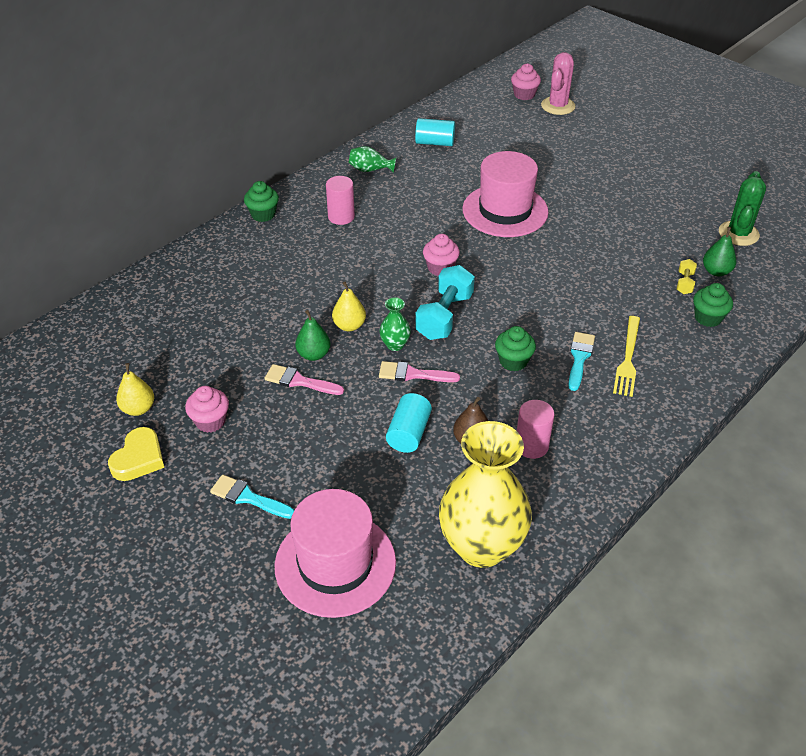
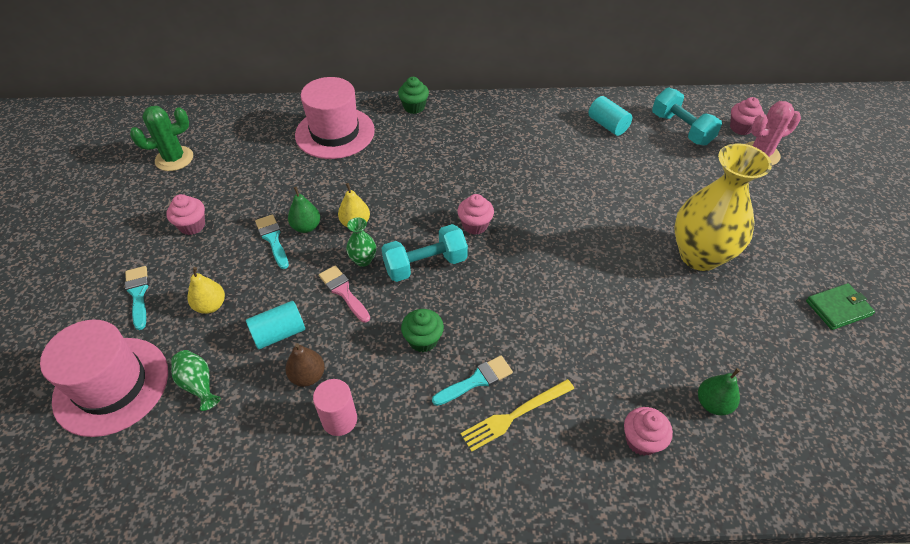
camera: 45 degrees right, 5 degrees up
(138, 409) = (173, 187): yellow pear -> yellow pear (211, 305)
(139, 458) = (129, 219): yellow heart -> none
(299, 381) = (273, 239): pink brush -> turquoise brush
(341, 217) = (461, 140): pink cylinder -> none
(370, 170) = (529, 118): green vase -> green vase (198, 384)
(481, 546) = (198, 464): yellow vase -> yellow vase (699, 255)
(488, 117) = (681, 129): none -> turquoise dumbbell
(505, 211) = (588, 213): pink hat -> pink hat (335, 133)
(684, 283) = (664, 390): yellow dumbbell -> none
(708, 318) = (641, 440): green cupcake -> pink cupcake
(710, 175) = (838, 308): none -> green wallet
(738, 233) = (790, 385): green cactus -> green cactus (174, 159)

